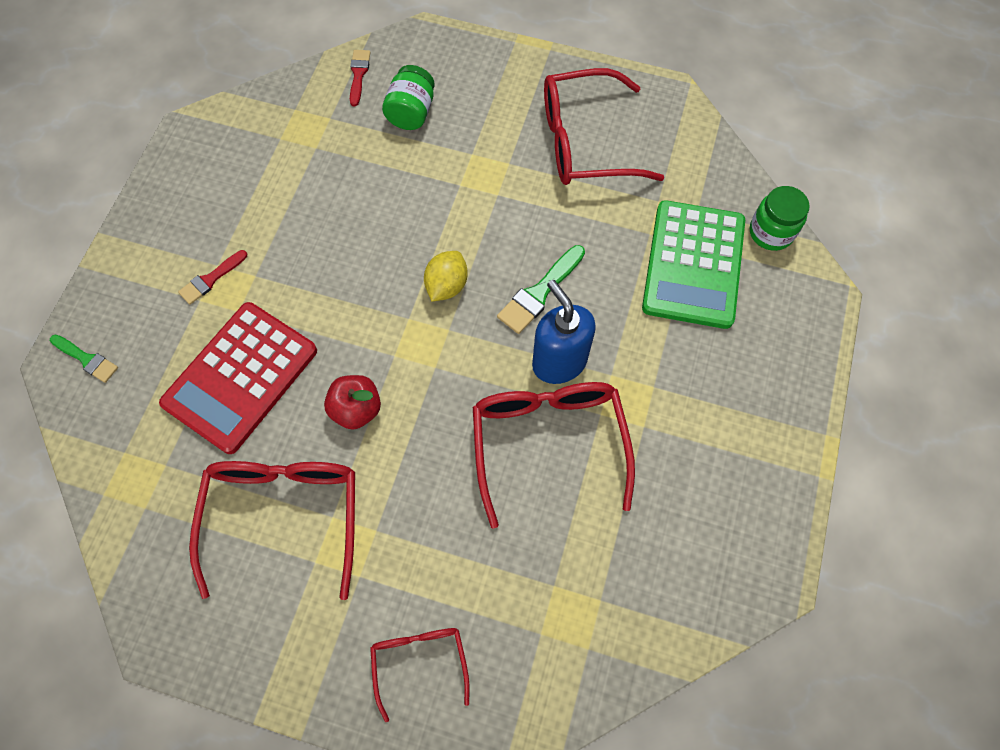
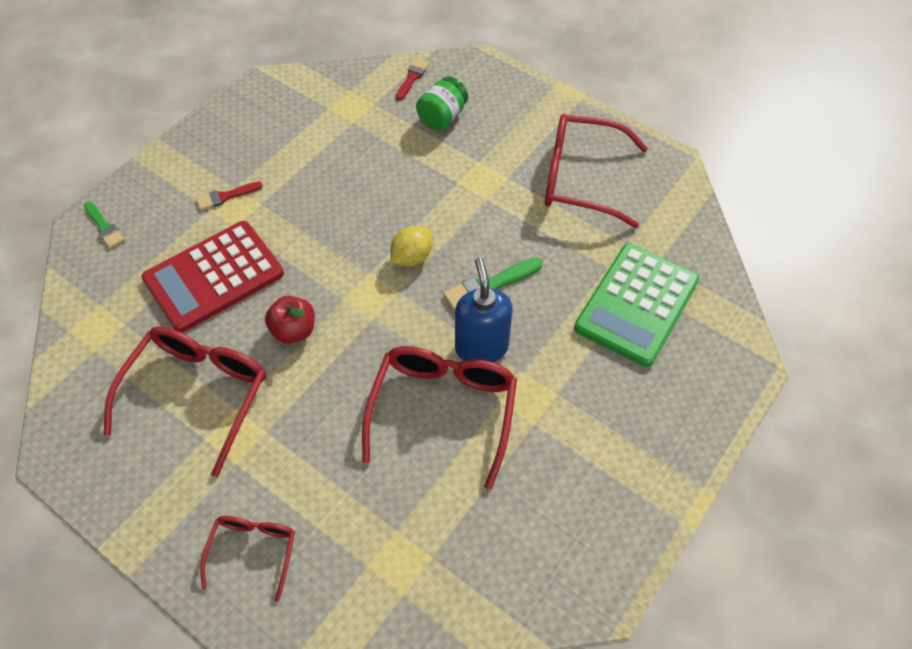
camera: 20 degrees right, 10 degrees down
(771, 232) = (720, 299): green jar -> none

